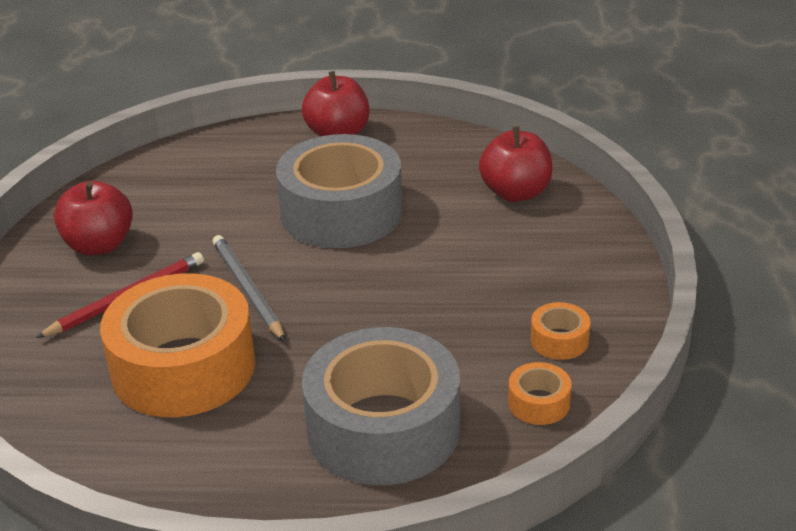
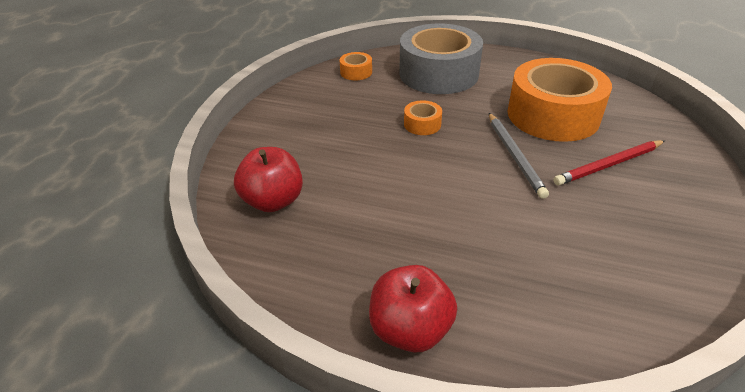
camera: 165 degrees left, 5 degrees up
(99, 245) = (656, 219): red apple -> none
(341, 212) = (431, 211): grey tape -> none
(559, 340) = (324, 95): orange tape -> orange tape (422, 124)

